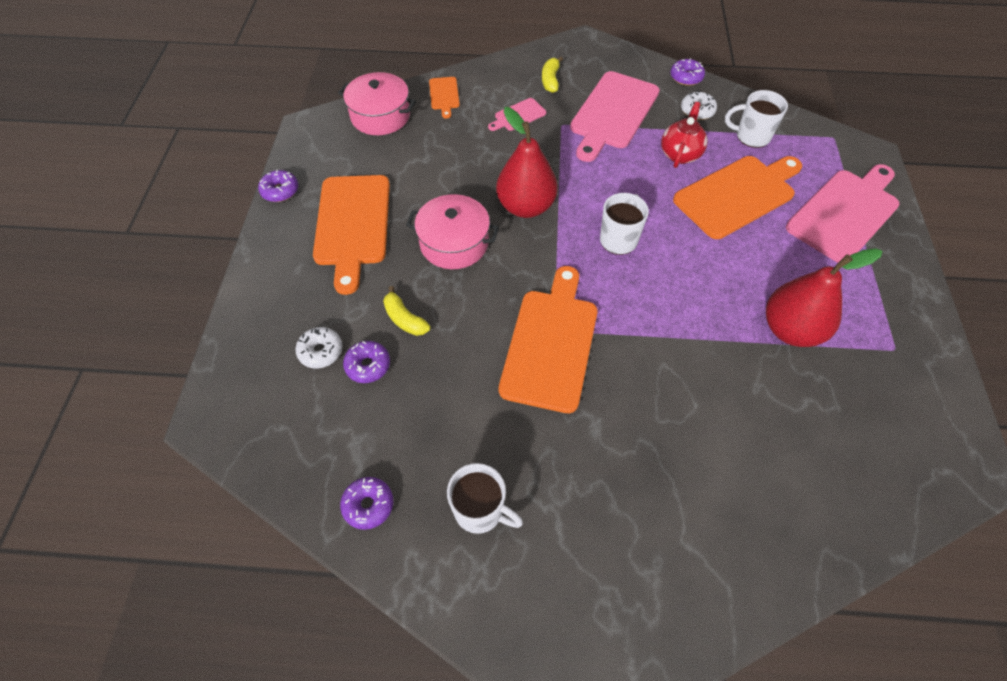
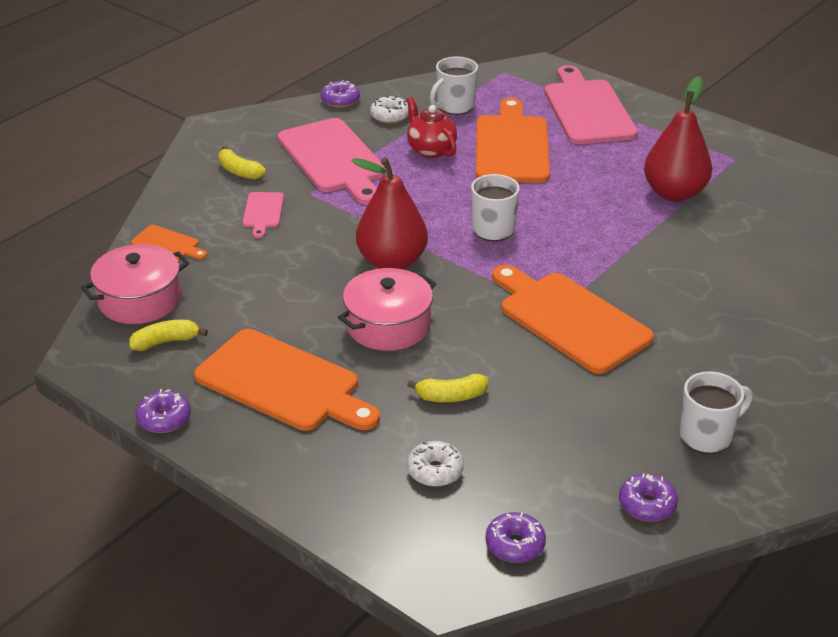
camera: 55 degrees left, 20 degrees down
(350, 150) = (166, 342): none -> yellow banana
(368, 365) = (485, 444): purple donut -> purple donut (515, 544)

